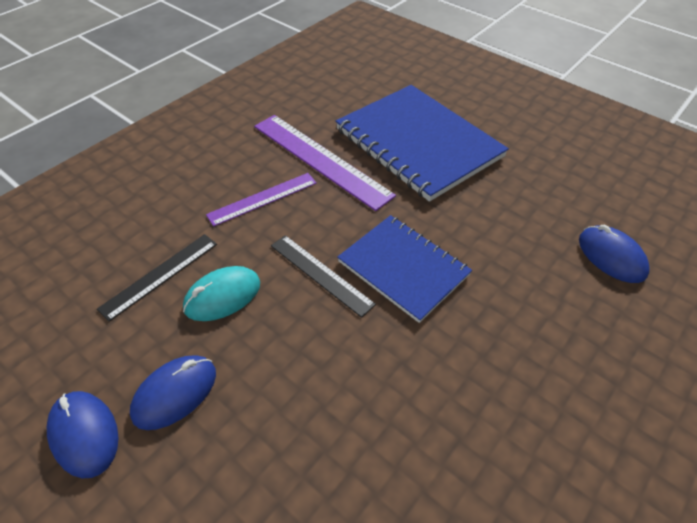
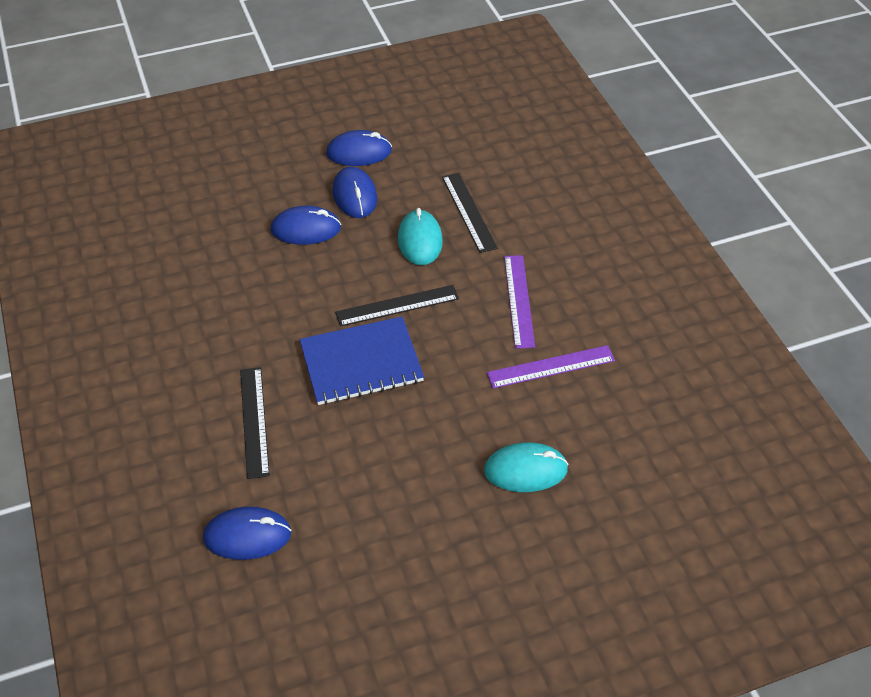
camera: 120 degrees right, 0 degrees up
(258, 414) = (306, 229): none -> blue mouse
(320, 160) = (551, 366): purple ruler -> purple ruler, size x0.60
(418, 143) = (525, 470): blue notebook -> turquoise mouse
(524, 311) = (254, 421): none -> black ruler

